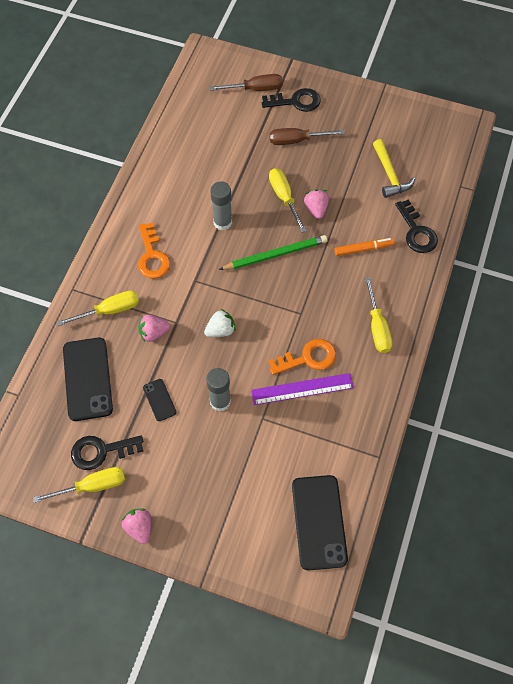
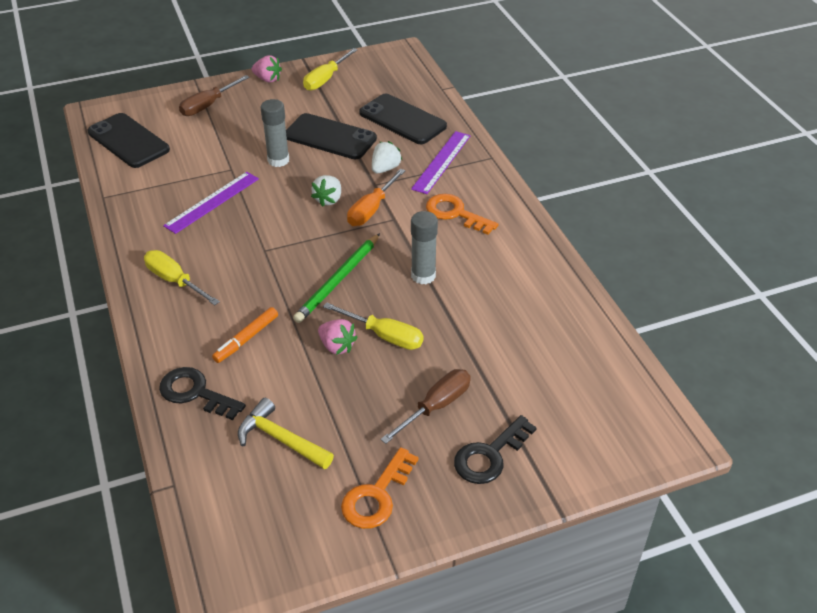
camera: 140 degrees right, 20 degrees down
(101, 451) = (341, 95): black key -> none
(109, 310) = (441, 162): yellow screwdriver -> purple ruler
(154, 333) = (385, 168): pink strawberry -> white strawberry
(159, 400) = (330, 137): black phone -> black phone, size x2.05
(201, 299) = (371, 210): none -> orange screwdriver
(255, 89) = (557, 437): brown screwdriver -> brown screwdriver (208, 105)
(308, 358) = (226, 223): orange key -> orange key (376, 496)

